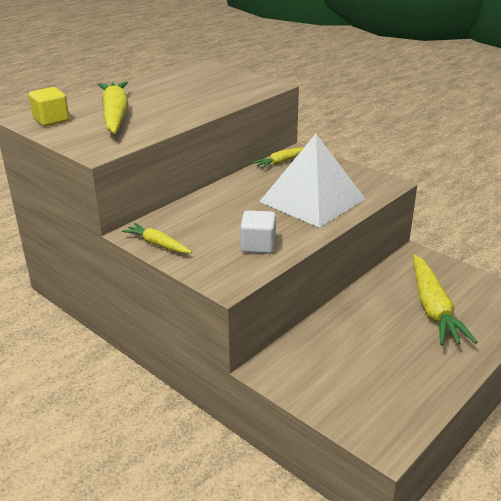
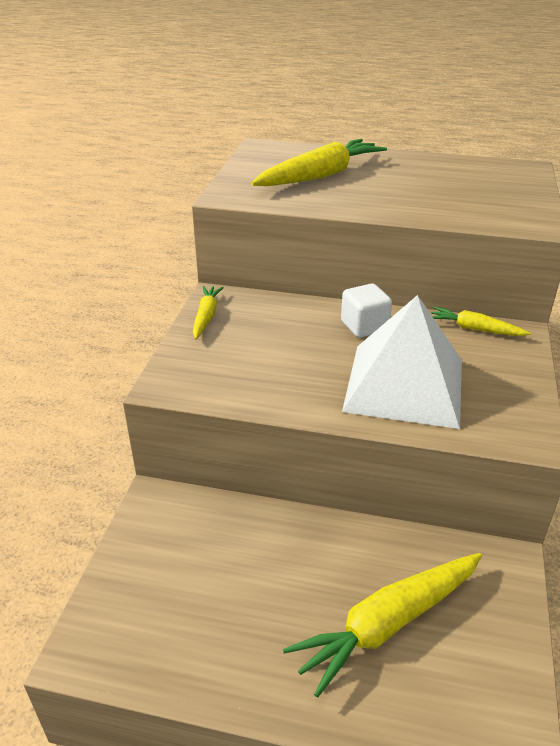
camera: 60 degrees right, 5 degrees up
(51, 120) = (273, 155): yellow cube -> none
(258, 246) = (258, 379): white cube -> white cube (364, 326)

